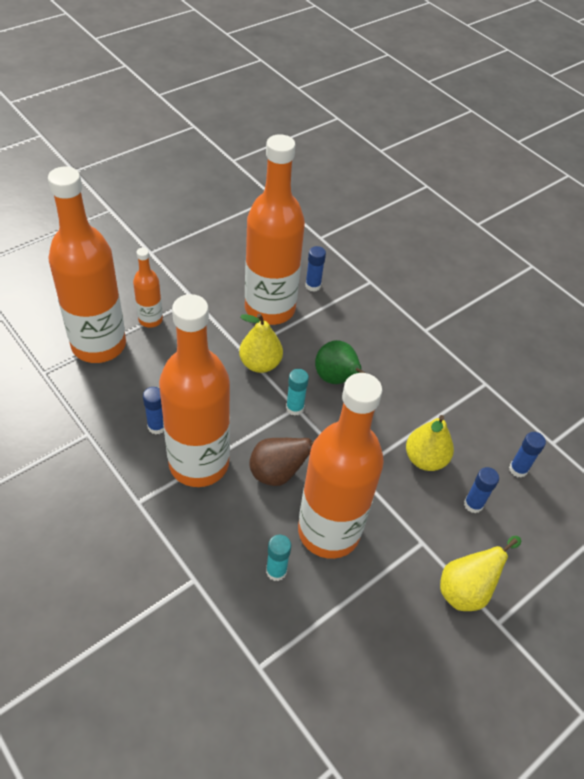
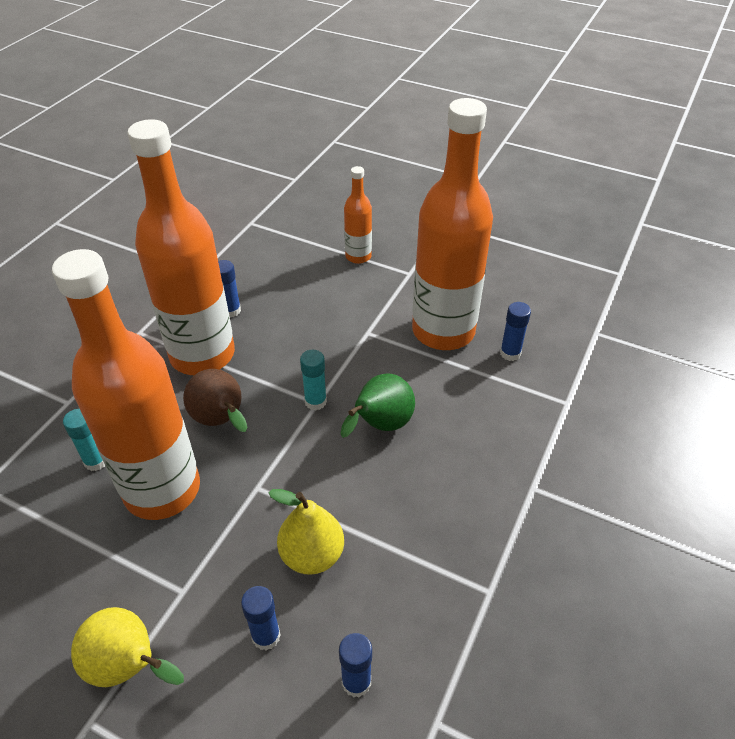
camera: 70 degrees right, 5 degrees down
(99, 345) = (303, 239): orange bottle -> none
(260, 364) = (358, 352): yellow pear -> none

